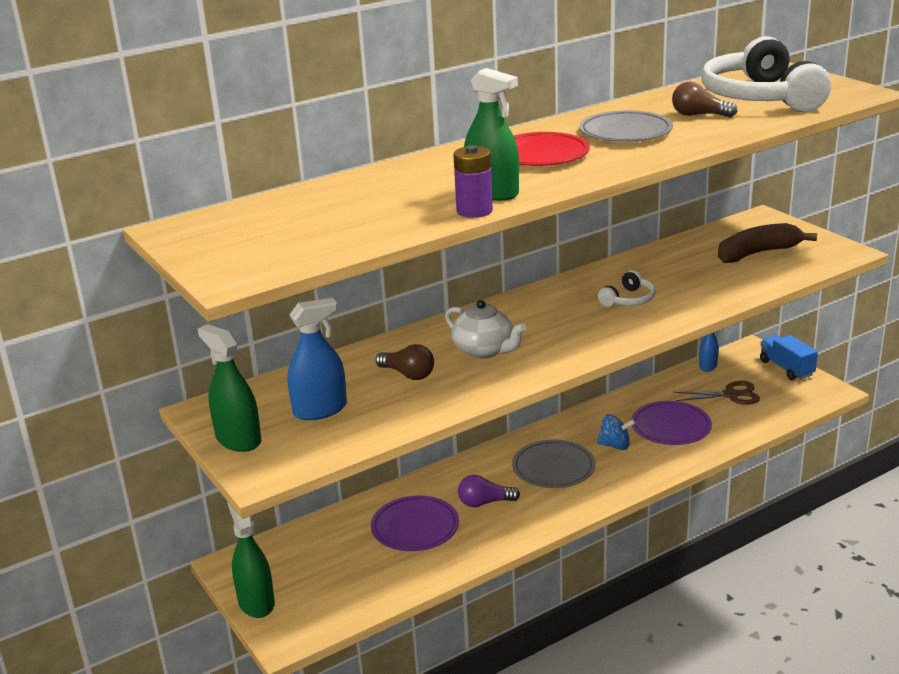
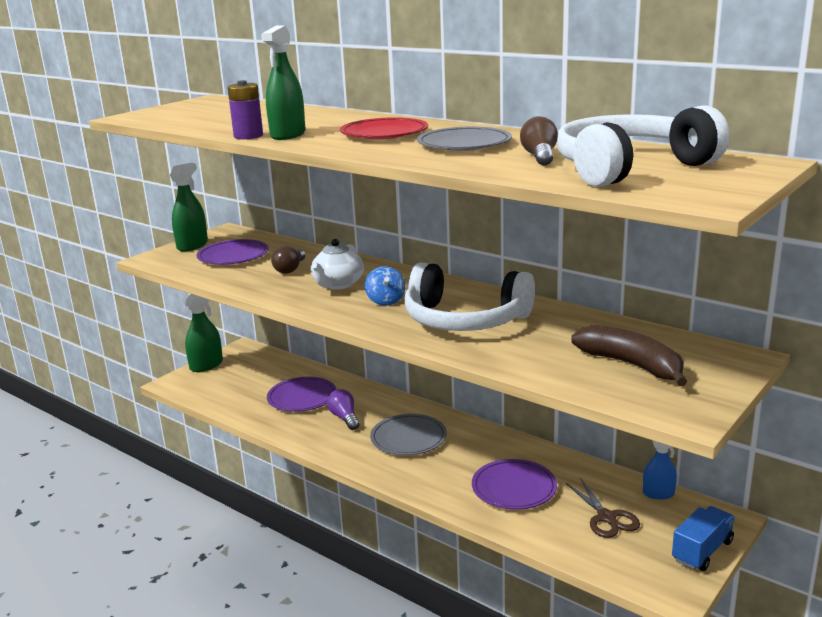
camera: 70 degrees right, 5 degrees down
(320, 410) = (233, 256): blue spray bottle -> purple plate
(615, 445) = (462, 462): blue spinning top -> blue spinning top (386, 301)
(628, 300) = (464, 320): white headphones -> white headphones, size x2.26

